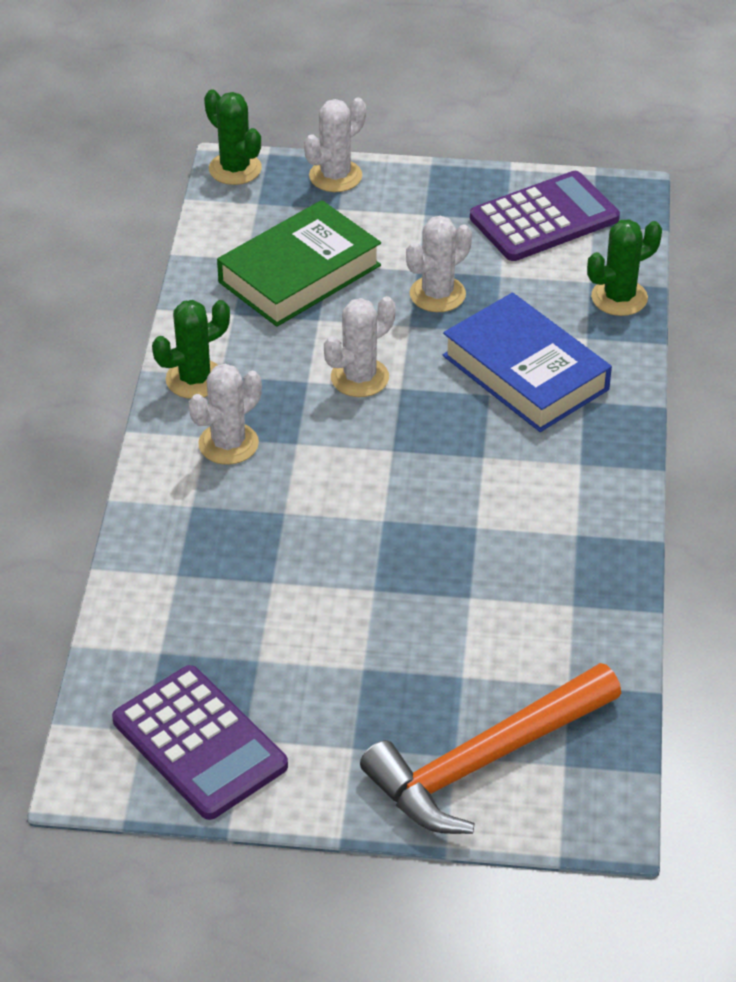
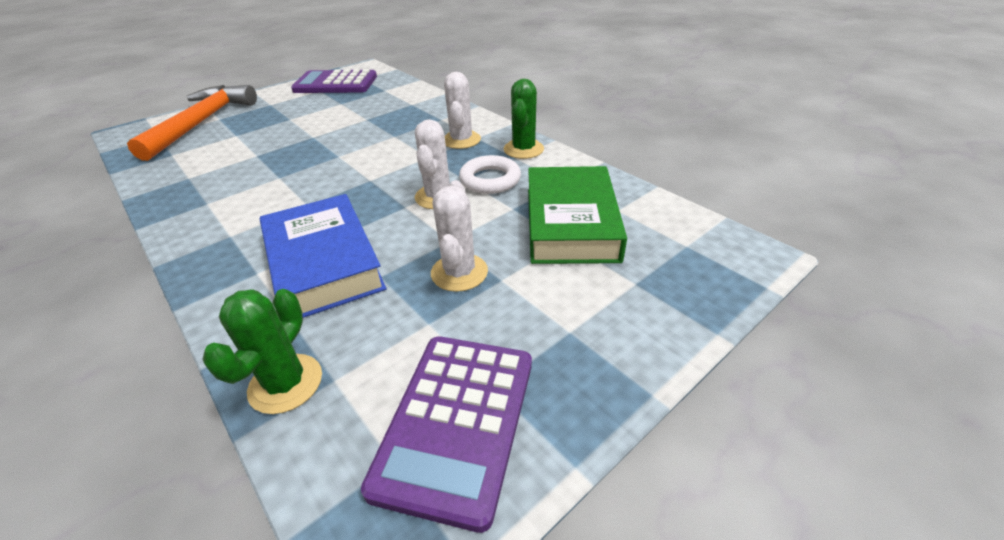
camera: 135 degrees right, 5 degrees down
(235, 169) = (753, 256): green cactus -> none
(288, 363) = (490, 180): none -> white ring
(335, 176) = (690, 308): white cactus -> none
(525, 372) = (324, 263): blue book -> blue book turned 60 degrees clockwise

